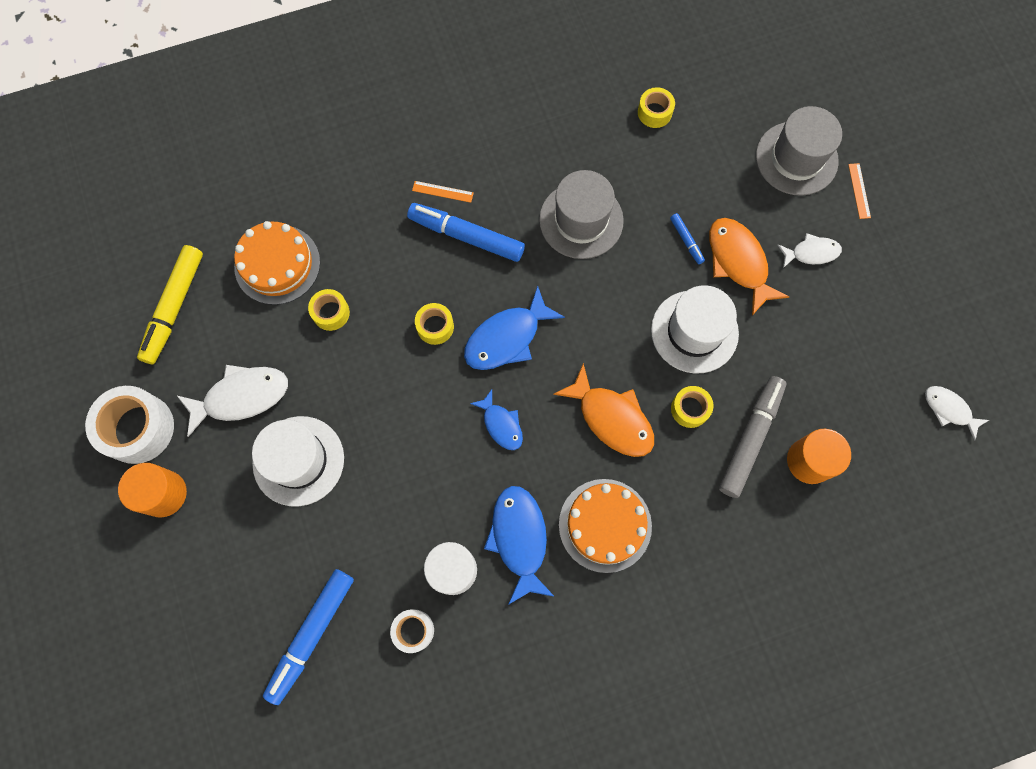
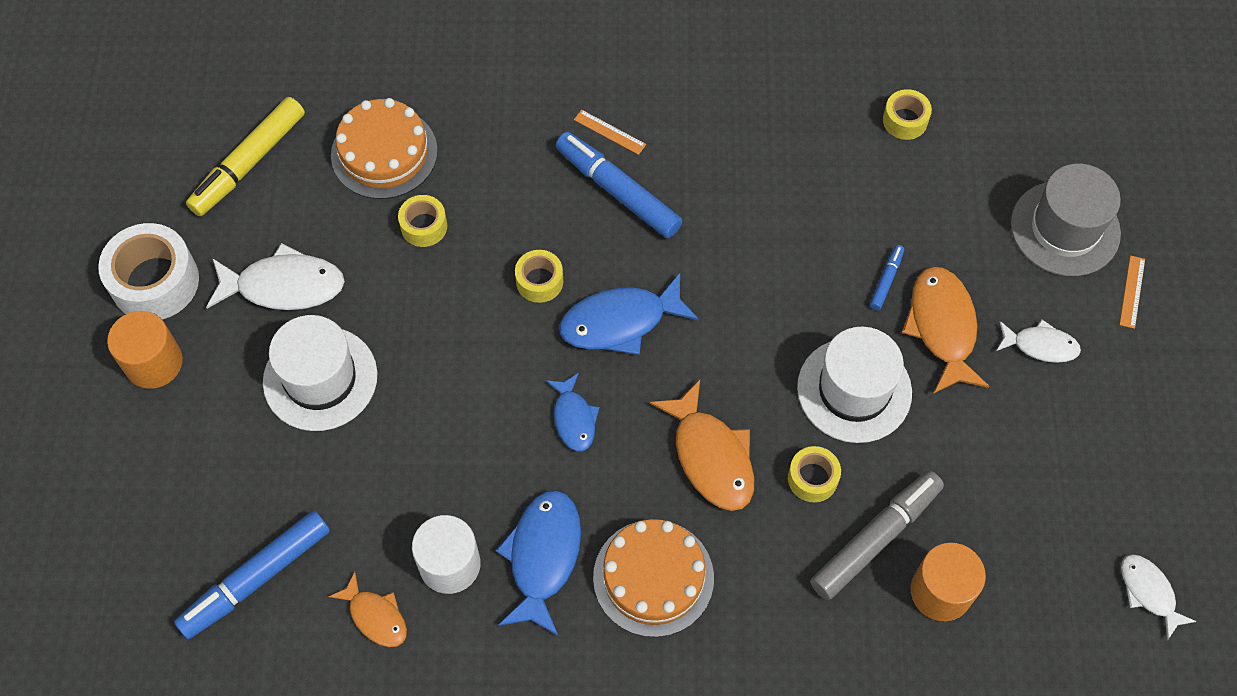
camera: 20 degrees right, 10 degrees down
(413, 630) = (376, 616): white tape -> orange fish
(581, 220) = (764, 216): grey hat -> none
(686, 240) = (886, 280): blue marker -> blue marker turned 150 degrees counterclockwise

